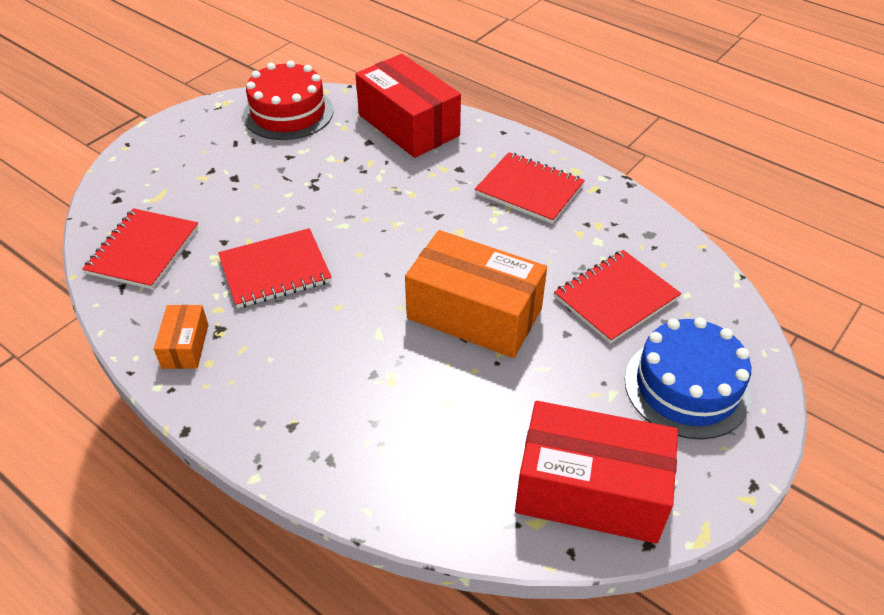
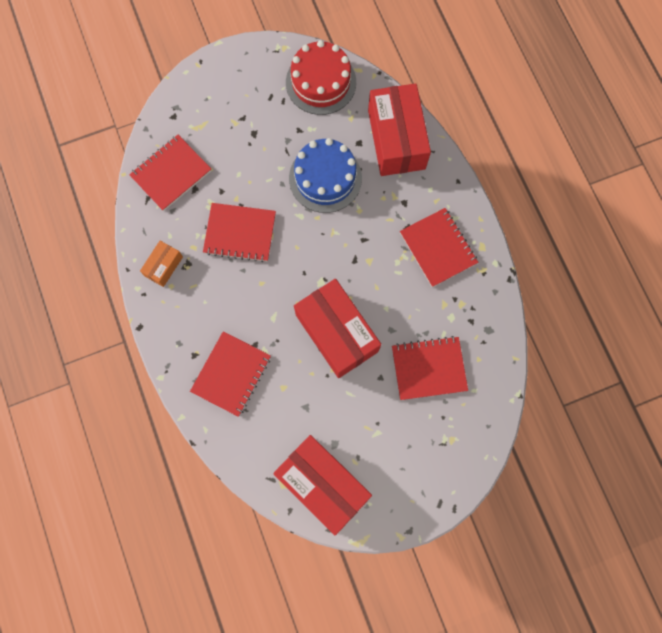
camera: 30 degrees right, 30 degrees up
(362, 422) = (231, 374): none -> red notebook
(474, 314) = (336, 333): orange box -> red box
(687, 387) = (422, 453): blue cake -> blue cake (325, 178)

